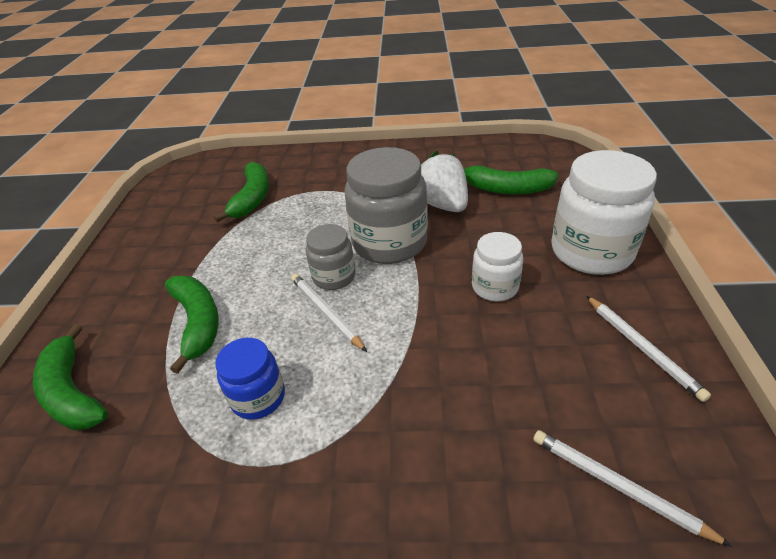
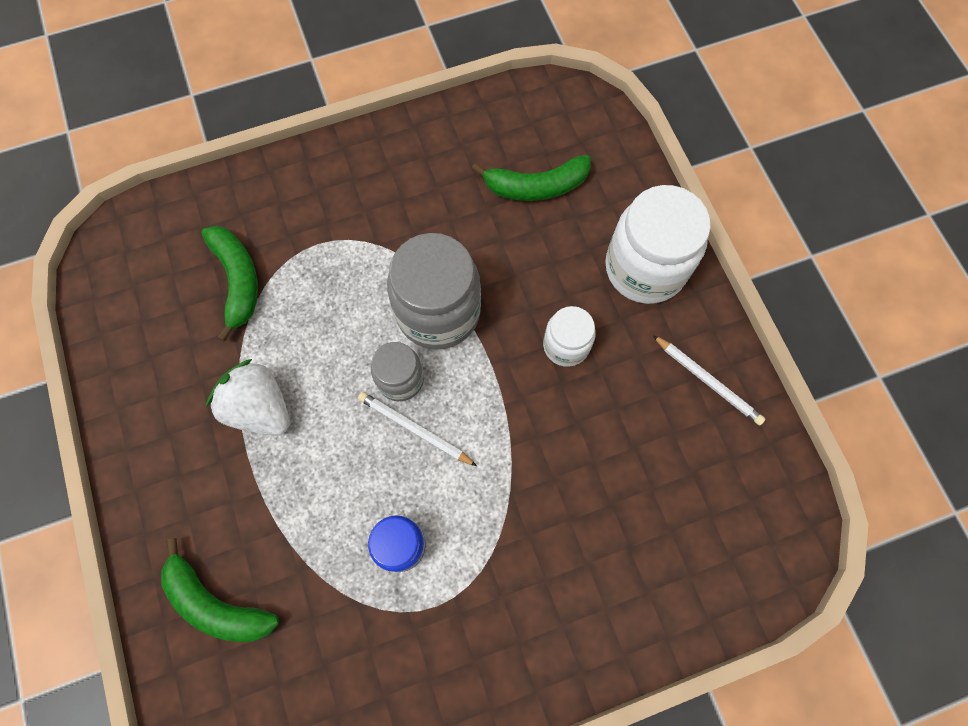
camera: 25 degrees left, 30 degrees up
(198, 323) = (289, 484): green banana -> none
(442, 205) = (473, 233): white strawberry -> white strawberry (260, 408)
(618, 486) = (709, 522): white pencil -> none

